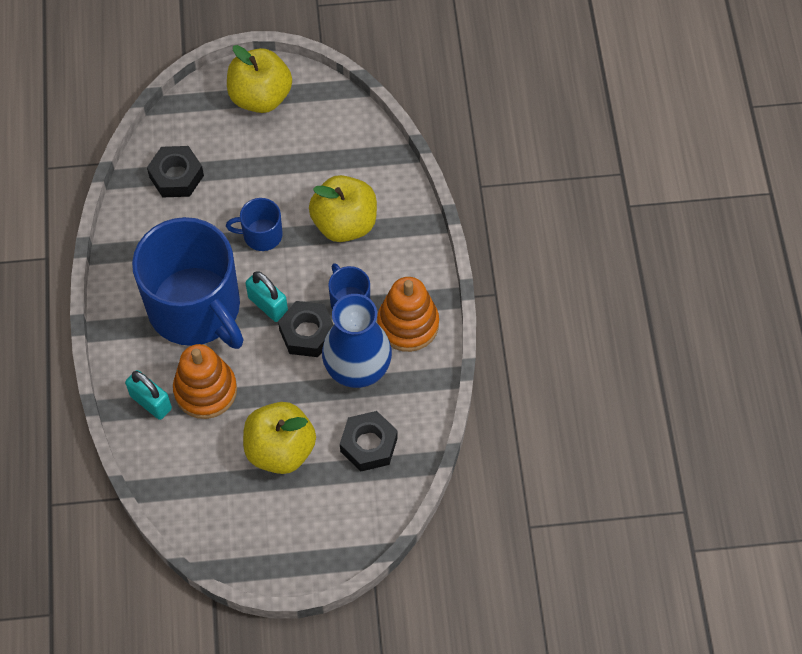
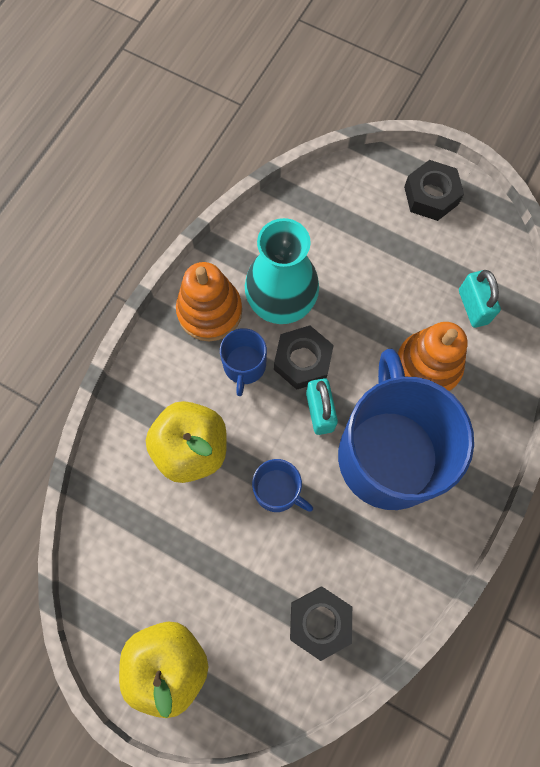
camera: 145 degrees left, 10 degrees up
(151, 402) = (483, 386): turquoise padlock -> turquoise padlock (473, 307)
(280, 449) = (394, 273): yellow apple -> none
(357, 367) = (281, 301): blue vase -> turquoise vase
(368, 444) = (318, 232): black nut -> black nut (431, 195)

